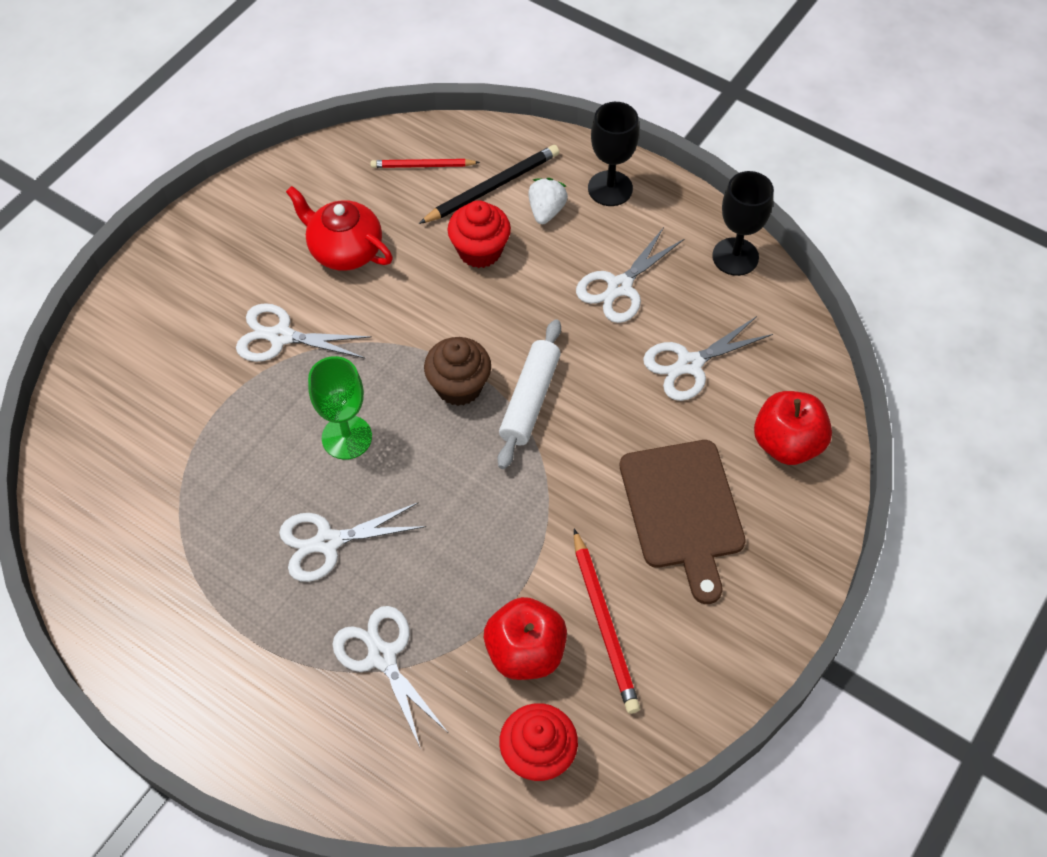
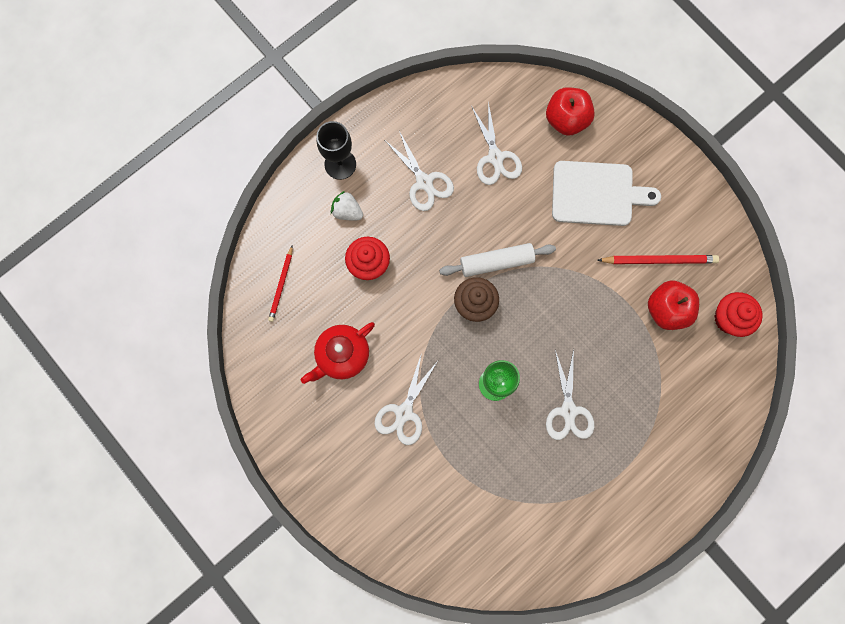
camera: 75 degrees left, 20 degrees up
(382, 656) = (652, 393): white scissors -> none
(492, 187) = (315, 242): black pencil -> none
(530, 400) = (496, 262): white rolling pin -> white rolling pin turned 45 degrees counterclockwise
(683, 510) = (596, 193): brown cutting board -> white cutting board
(735, 257) = (420, 103): black goblet -> none

